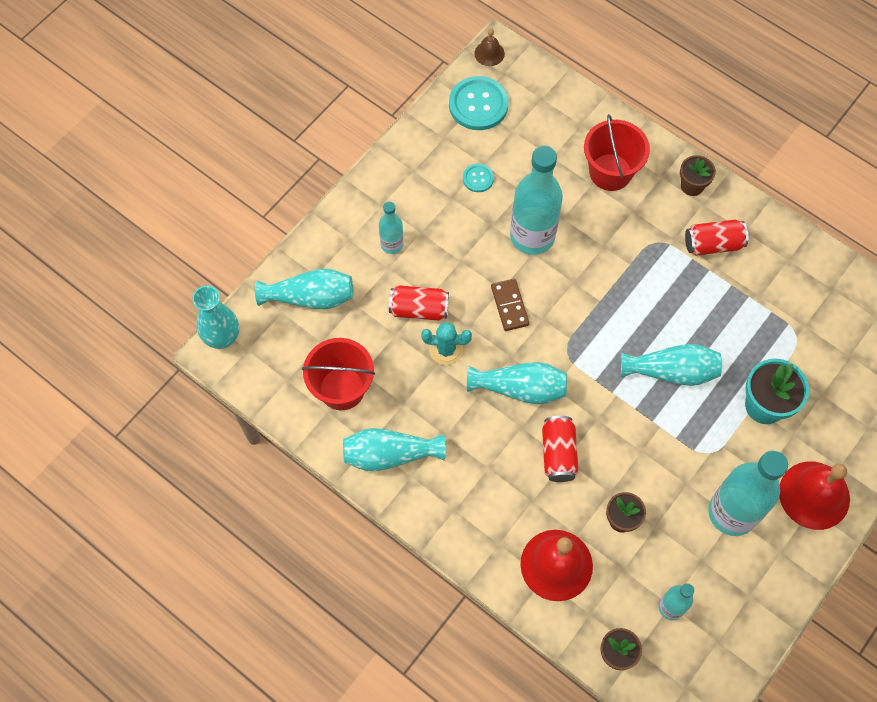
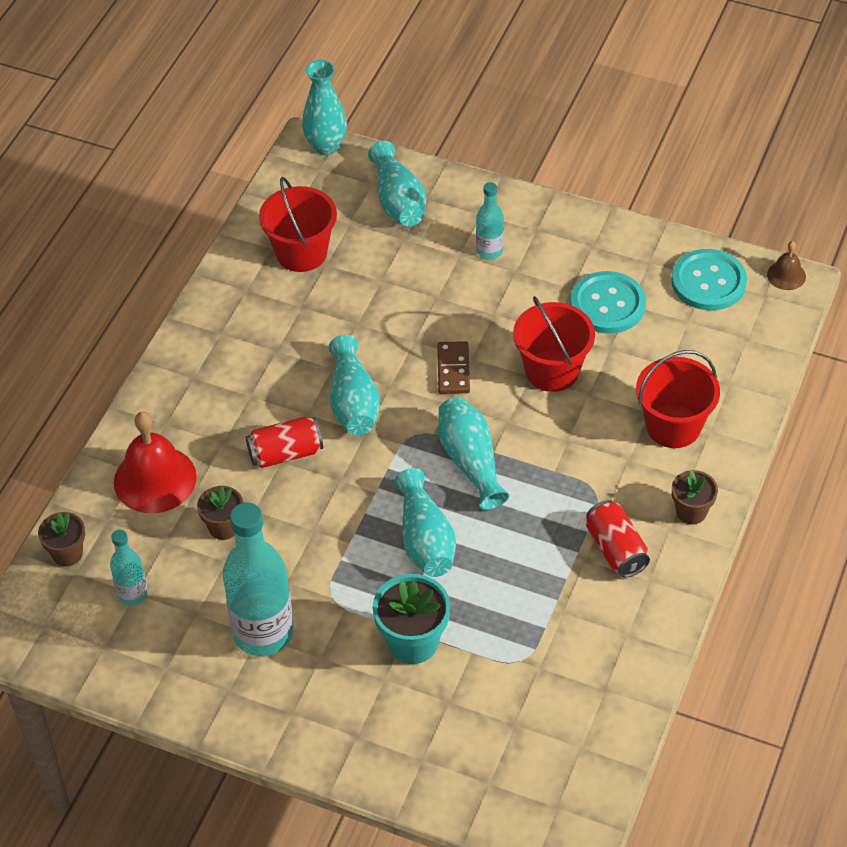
camera: 75 degrees right, 15 degrees down
(390, 455) = (239, 309): turquoise vase -> turquoise vase (470, 461)
(419, 309) = (418, 292): red can -> none
(446, 349) = (378, 327): turquoise cactus -> none
(478, 178) = (607, 304): turquoise button -> turquoise button, size x1.96
(509, 306) = (453, 370): brown domino -> brown domino turned 60 degrees counterclockwise
(532, 236) = (552, 370): turquoise bottle -> red bucket
(814, 495) = (310, 714): red bell -> none

